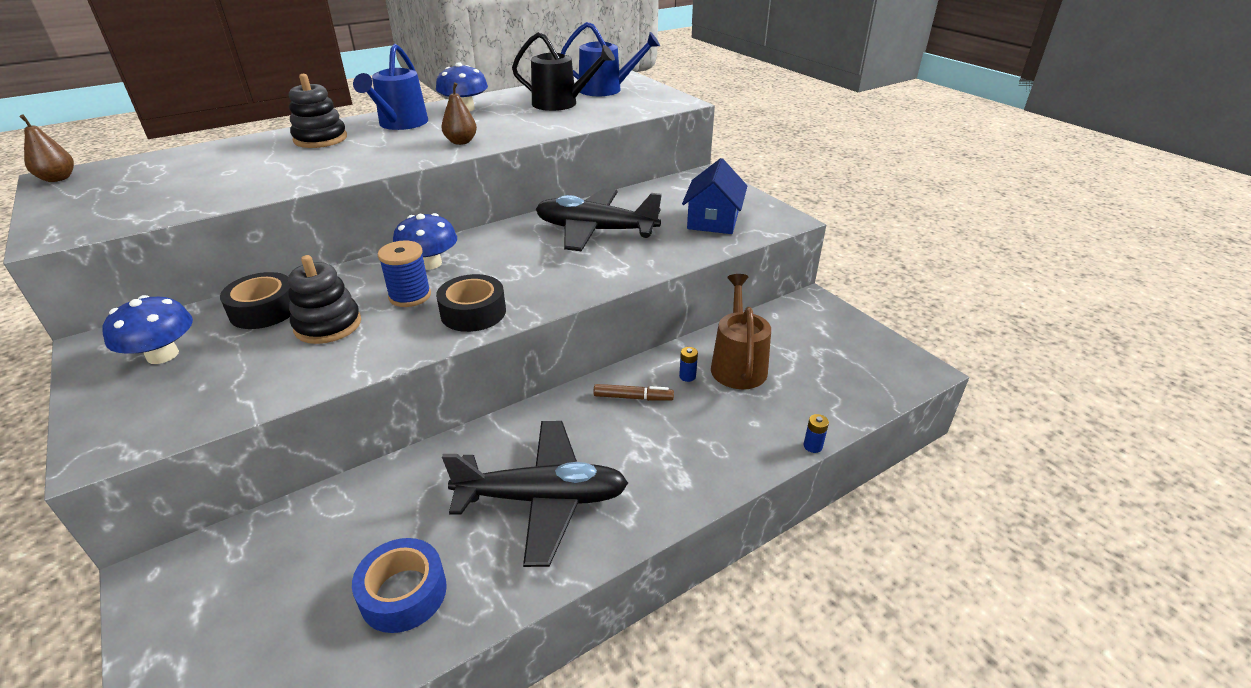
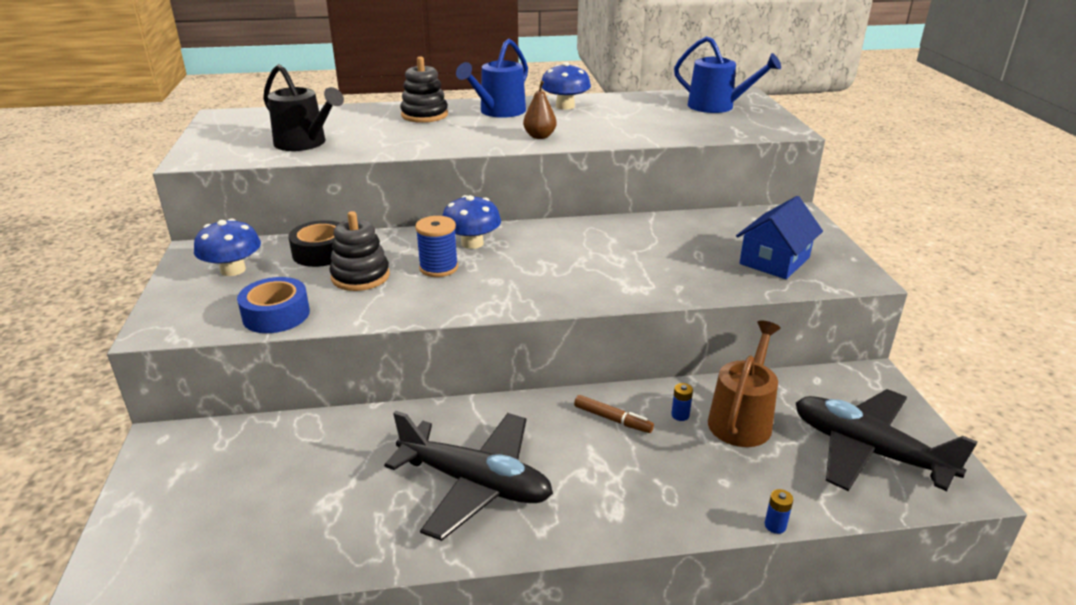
camera: 25 degrees right, 5 degrees down
(58, 178) = (221, 117): brown pear -> none
(403, 593) = (321, 520): blue tape -> blue tape (276, 315)
(473, 312) = (482, 295): black tape -> none
(560, 104) = (660, 114): black watering can -> black watering can (304, 143)
(595, 230) = (643, 245): black plane -> black plane (868, 451)

